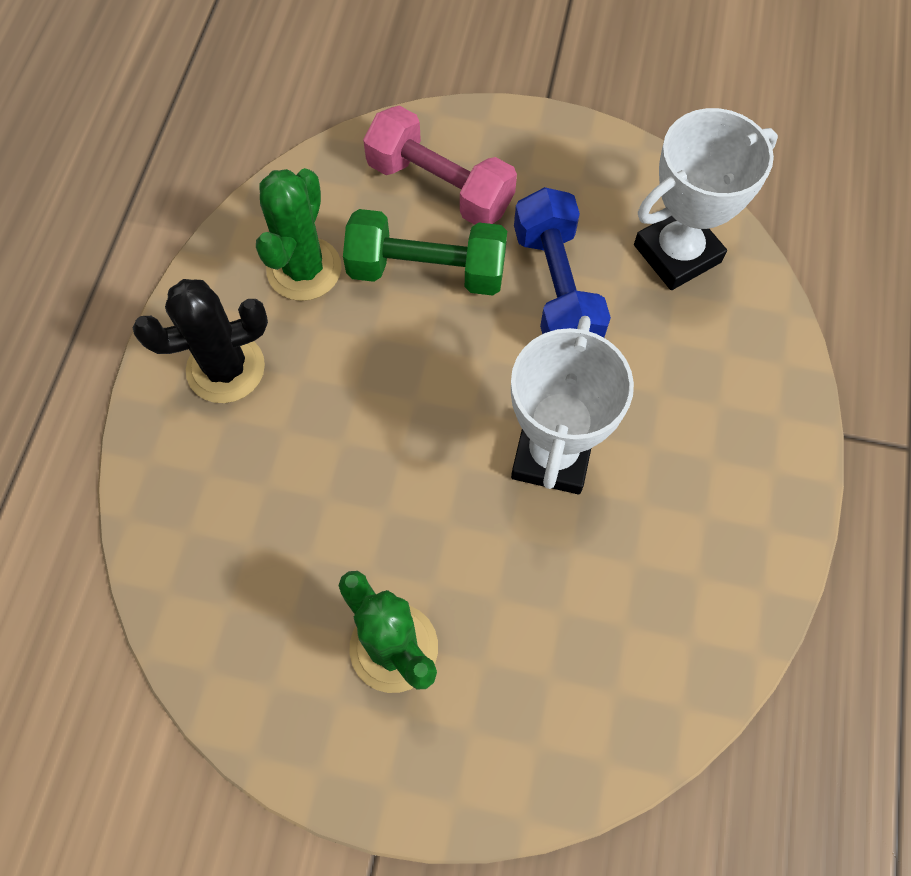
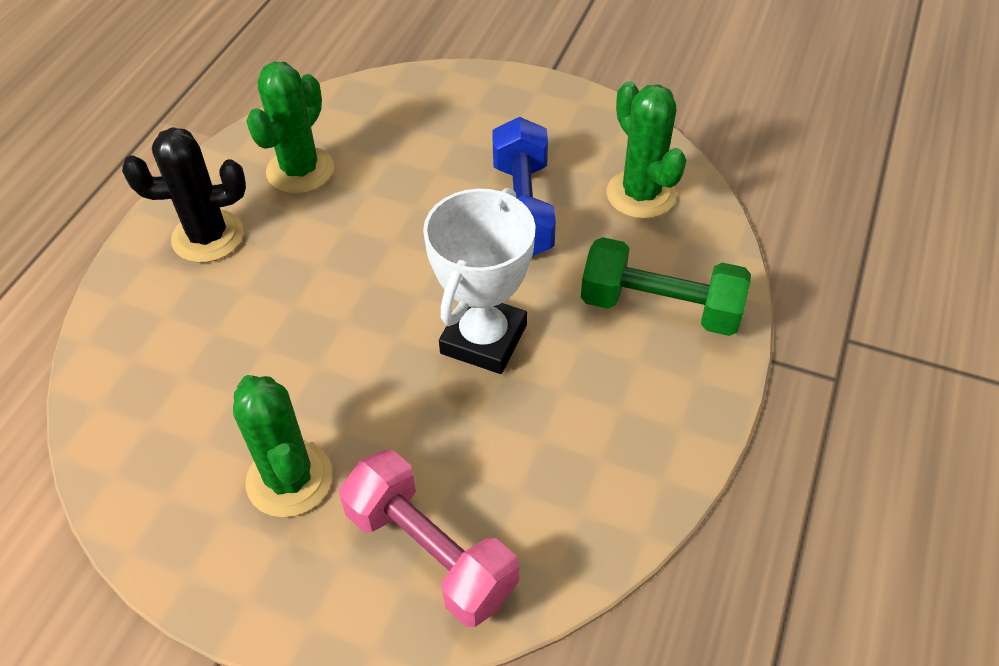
camera: 10 degrees right, 15 degrees down
(427, 271) = (408, 183): green dumbbell -> green dumbbell (660, 307)
(440, 187) = (438, 123): pink dumbbell -> pink dumbbell (430, 552)
(677, 253) = (641, 194): white trophy -> green cactus

